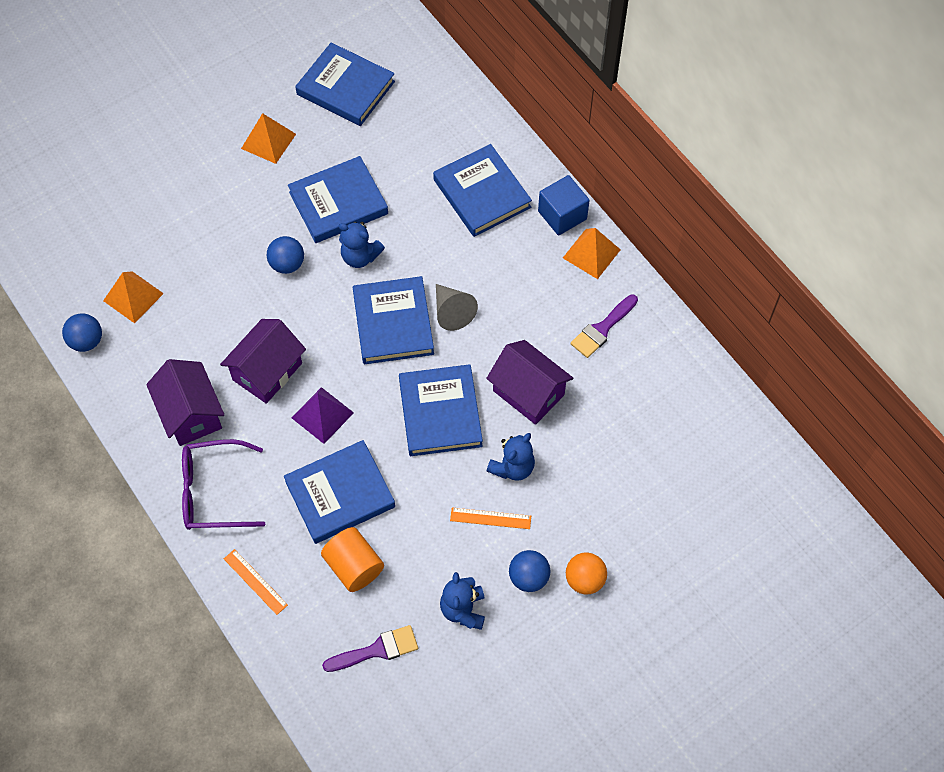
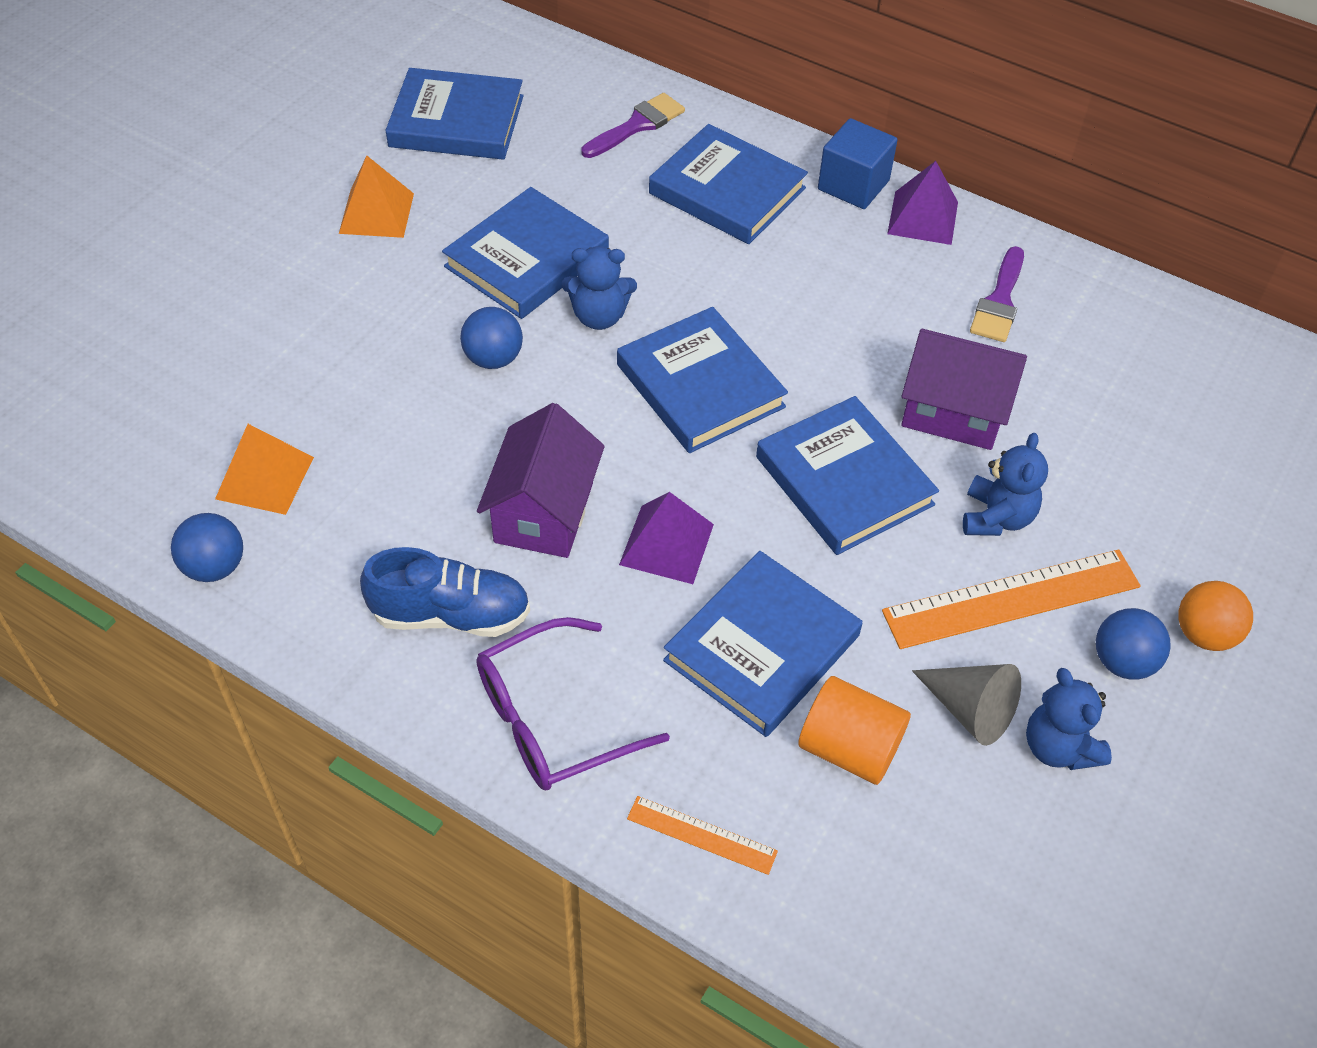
camera: 25 degrees left, 10 degrees down
(191, 413) = (451, 614): purple house -> blue shoe
(377, 650) = (965, 864): purple brush -> purple brush (637, 125)
(452, 312) = (777, 345): grey cone -> grey cone (969, 710)
(490, 518) = (1011, 599): orange ruler -> orange ruler, size x1.93
(591, 253) = (922, 217): orange pyramid -> purple pyramid

